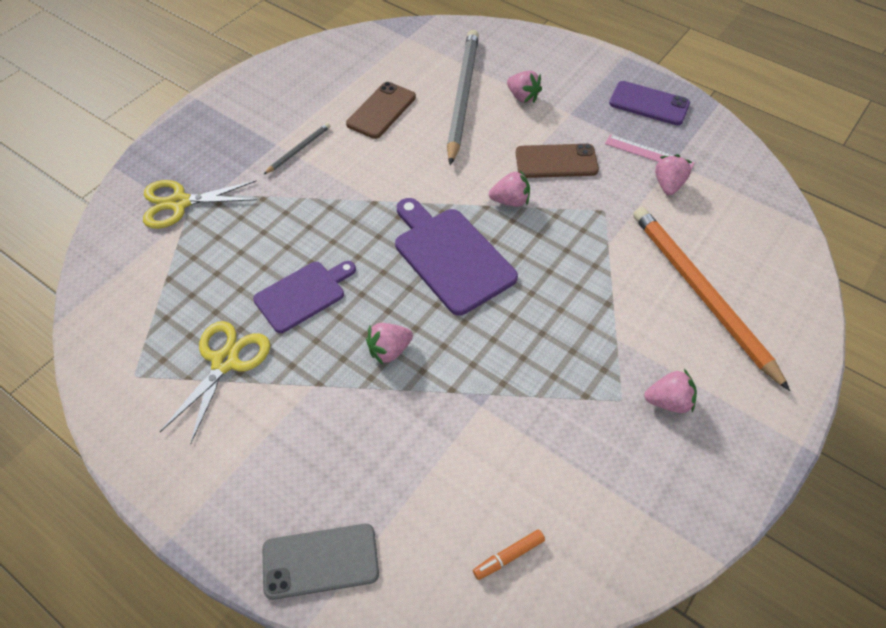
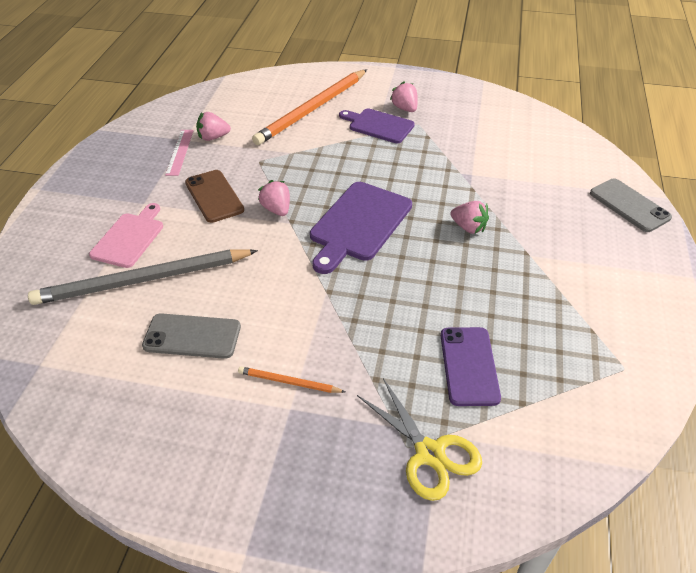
camera: 115 degrees left, 10 degrees down
(225, 362) = (559, 314): yellow scissors -> none
(299, 149) = (289, 382): grey pencil -> orange pencil
(303, 295) = (461, 295): purple cutting board -> purple cutting board (378, 125)
(381, 110) = (192, 336): brown phone -> grey phone
(508, 556) = (550, 141): orange marker -> none
(522, 97) = (129, 238): pink strawberry -> pink cutting board
(649, 104) = (113, 163): purple phone -> purple phone (469, 366)

